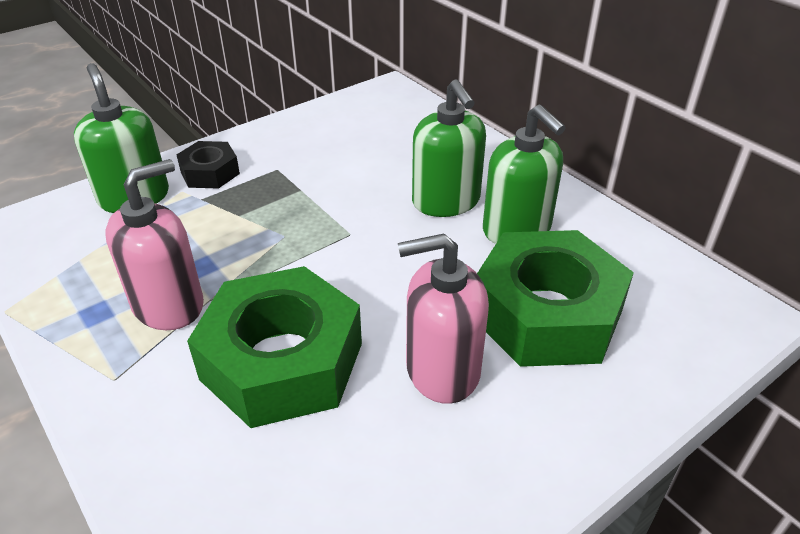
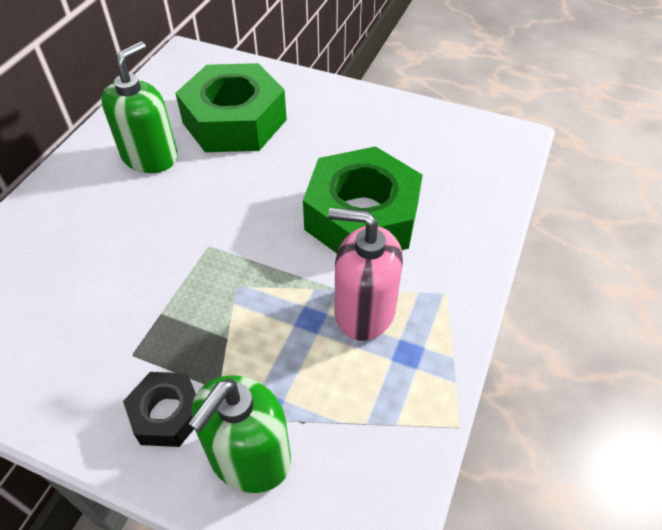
camera: 120 degrees left, 10 degrees up
(442, 370) = (312, 147): pink soap dispenser -> none
(446, 201) = (131, 206): green soap dispenser -> none

